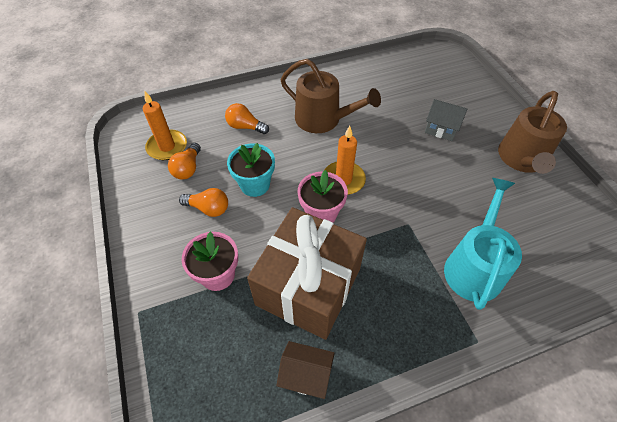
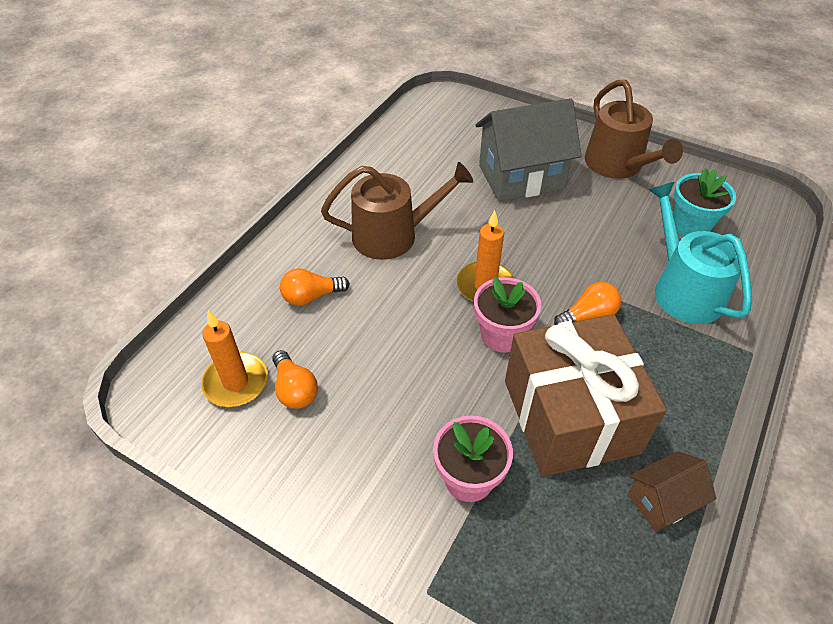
camera: 40 degrees left, 5 degrees down
(208, 208) = (374, 416): orange light bulb -> orange light bulb (588, 316)
(255, 184) = (397, 353): turquoise flower pot -> turquoise flower pot (690, 226)
(441, 129) = (521, 177): grey house -> grey house, size x1.95

